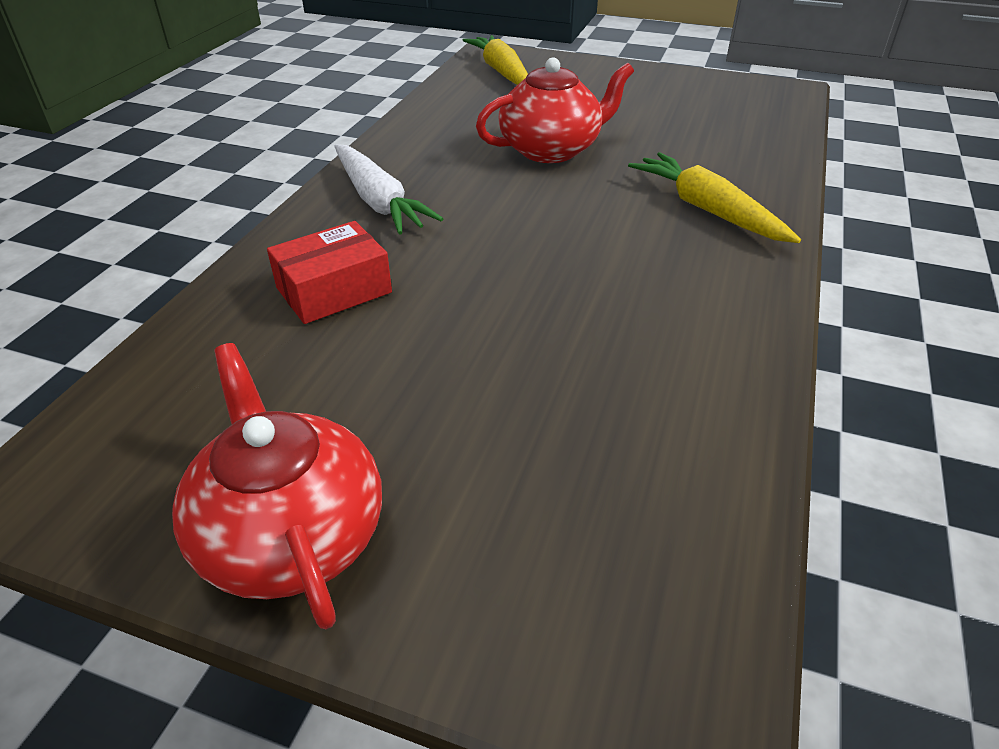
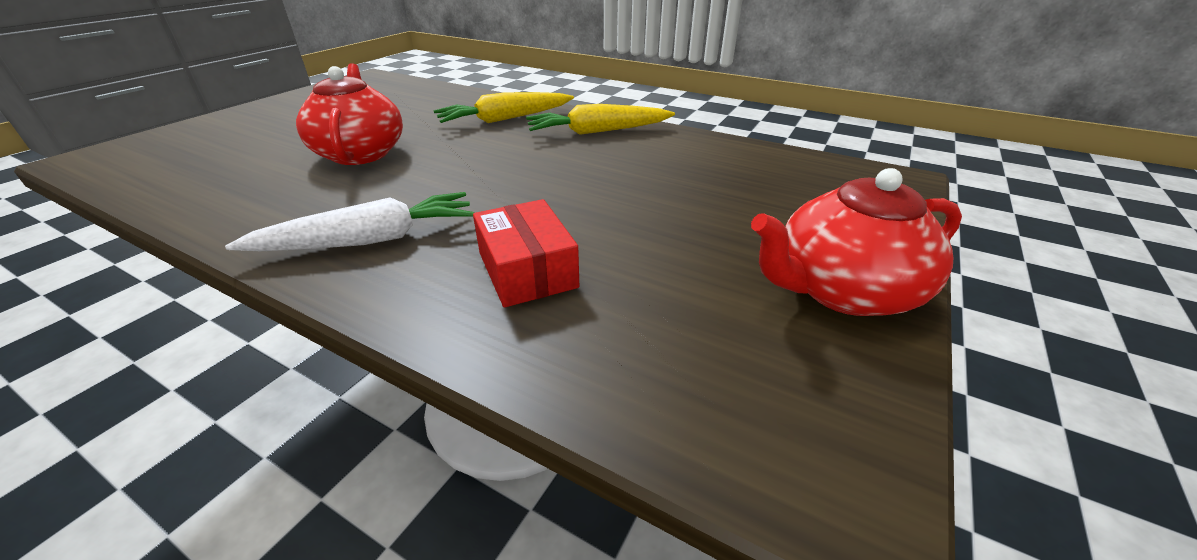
camera: 80 degrees left, 5 degrees down
(501, 72) = (151, 157): yellow carrot -> yellow carrot (597, 131)

